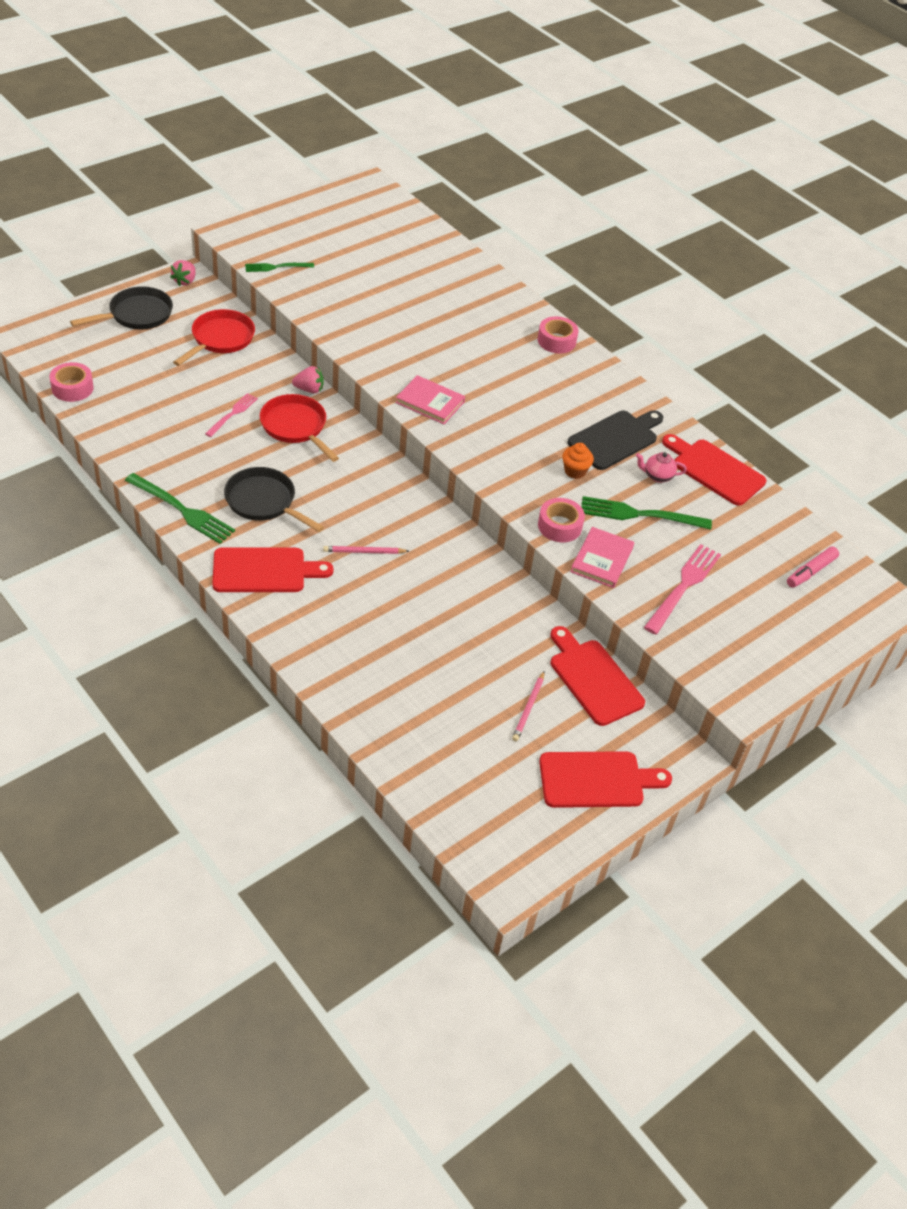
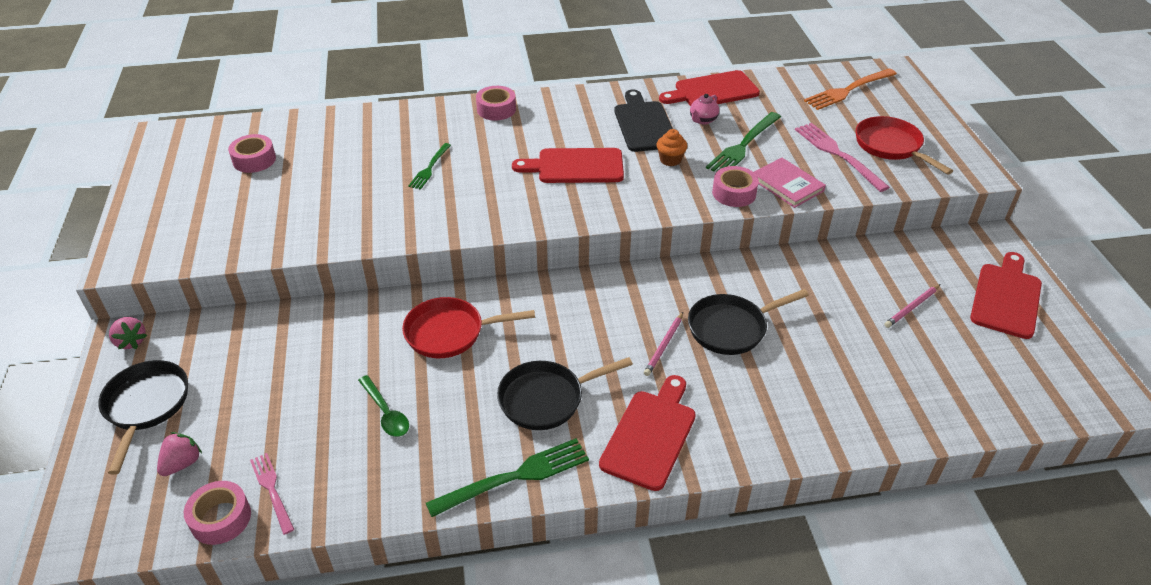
camera: 55 degrees left, 5 degrees down
(199, 425) = (386, 413): none -> green spoon
(220, 339) = (260, 345): red pan -> red pan (891, 146)
(233, 413) = (390, 377): pink fork -> pink fork (271, 489)
(276, 267) = (219, 245): green fork -> green fork (429, 168)
(309, 389) = (401, 302): pink strawberry -> pink strawberry (182, 463)
(379, 241) = (254, 160): none -> pink tape
(413, 588) = (731, 328): none -> black pan
(430, 402) = (520, 211): pink book -> none
(529, 708) = (912, 307): pink pencil -> pink pencil turned 90 degrees clockwise
(593, 679) = (890, 256): red cutting board -> red cutting board (575, 166)
(811, 572) = (847, 90): pink marker -> orange fork

